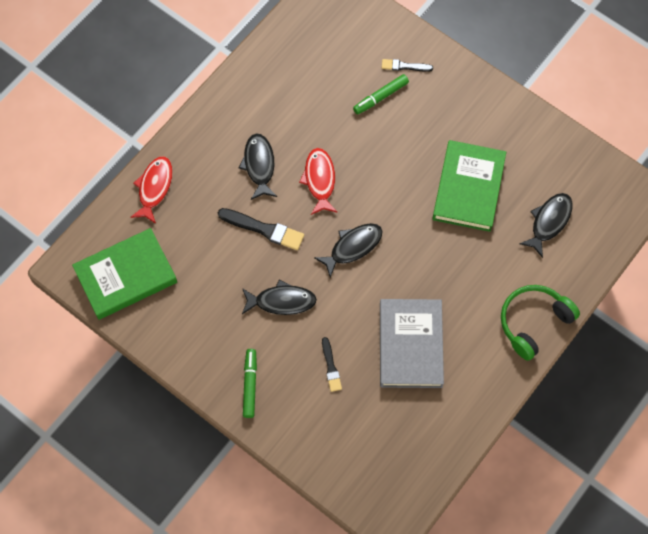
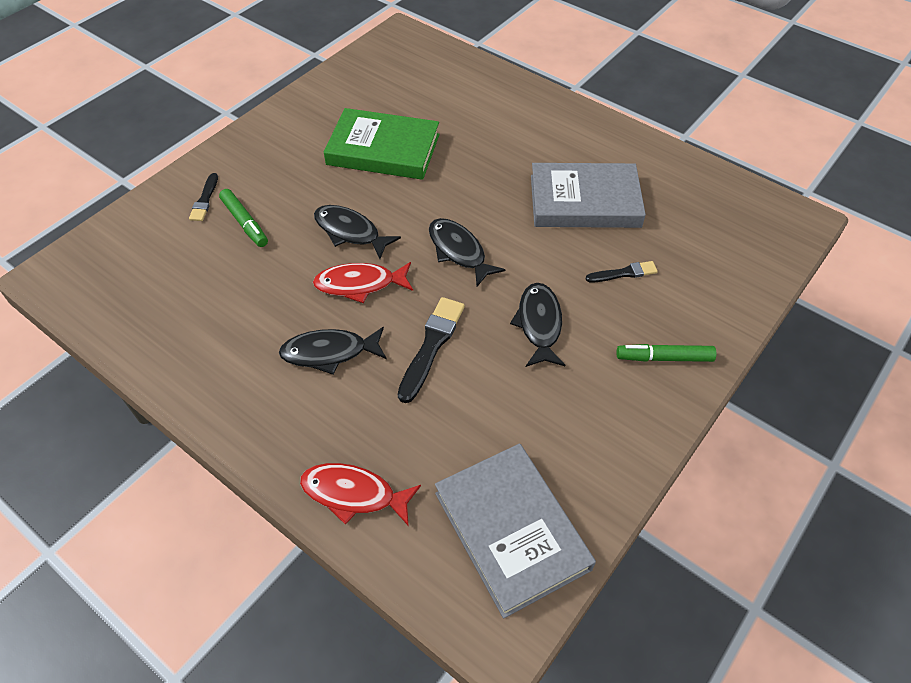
camera: 90 degrees left, 15 degrees down
(126, 276) = (511, 530): green book -> grey book
(533, 322) = (545, 107): green headphones -> none
(549, 222) = (428, 92): black fish -> black fish (350, 232)

